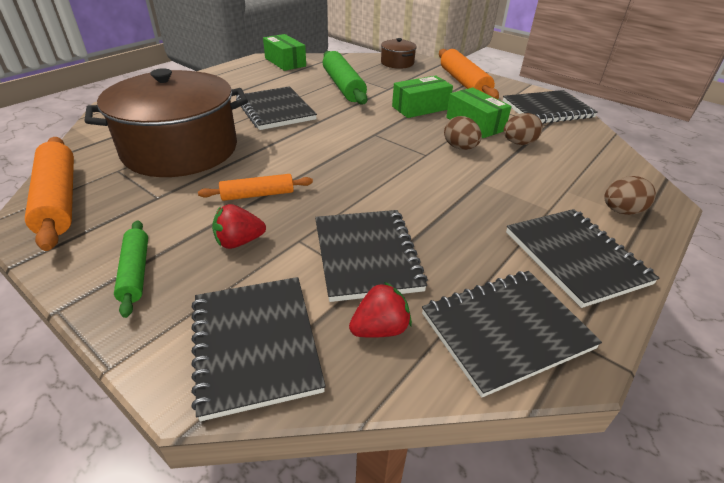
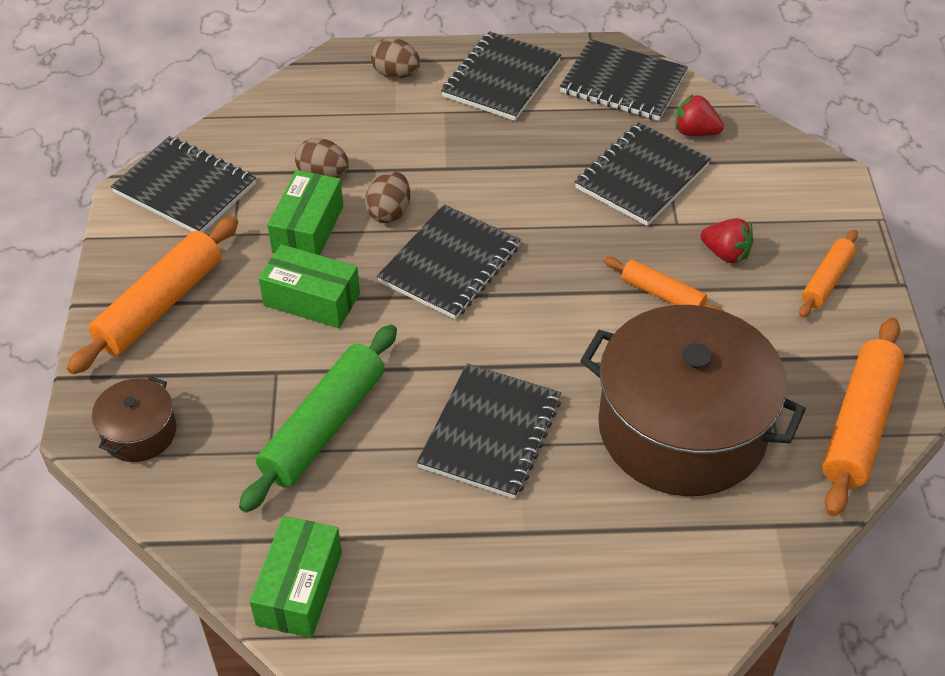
camera: 130 degrees left, 10 degrees up
(135, 272) = (826, 280): green rolling pin -> orange rolling pin
(255, 344) = (780, 174): black notebook -> black notebook (449, 264)

